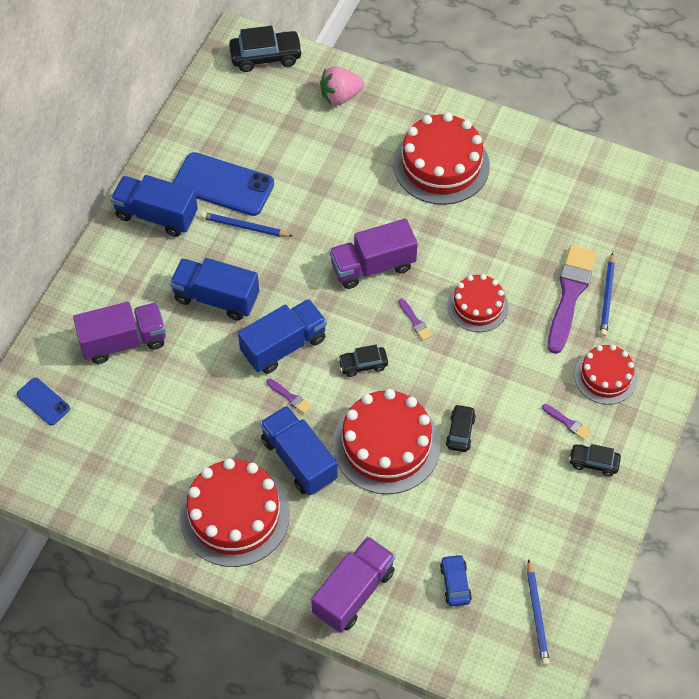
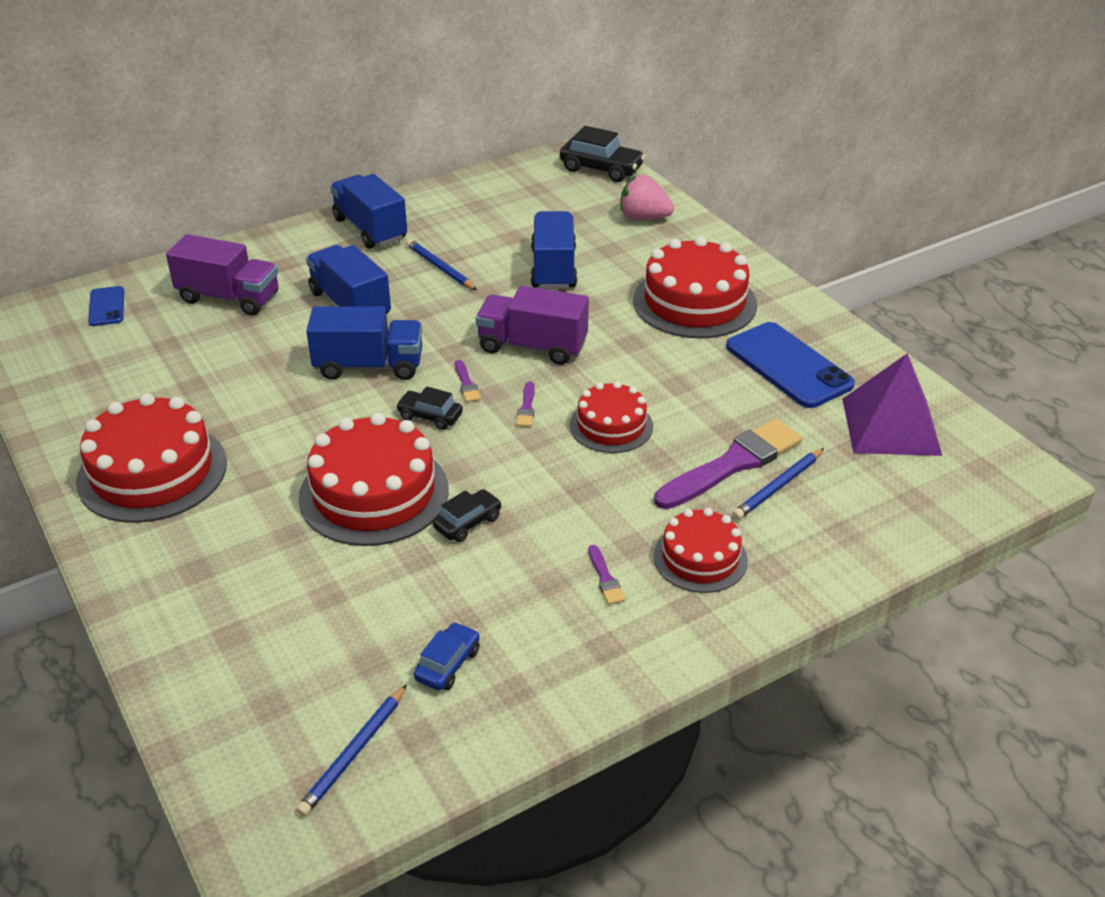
camera: 35 degrees right, 20 degrees down
(223, 184) = (457, 233): blue phone -> blue phone (788, 365)
(290, 397) = (325, 407): purple brush -> purple brush (466, 384)
(299, 459) = (271, 460): blue truck -> blue truck (553, 269)
(353, 592) = (179, 604): purple truck -> none
(455, 583) = (296, 661): blue car -> blue car (448, 664)
(593, 462) = (597, 634): black car -> none
(634, 210) = (891, 426): none -> purple pyramid

